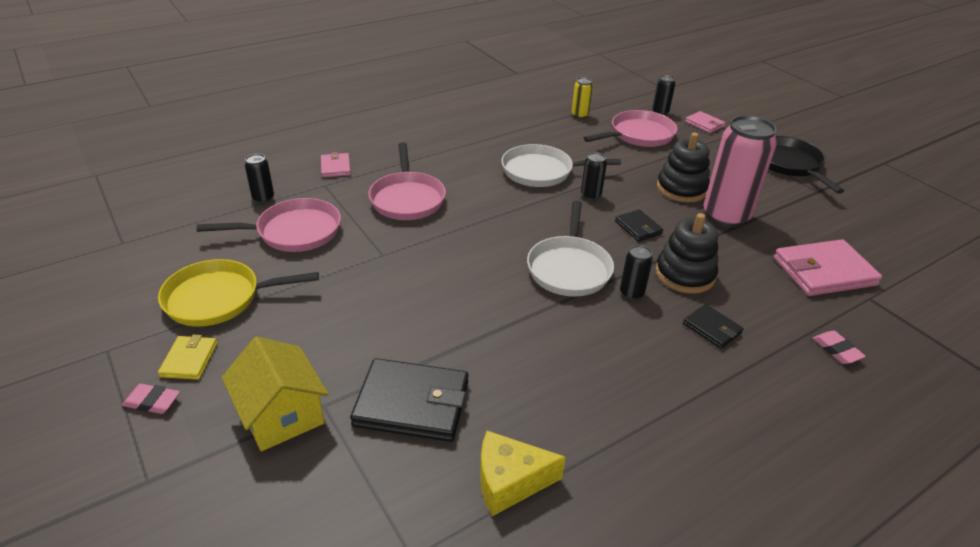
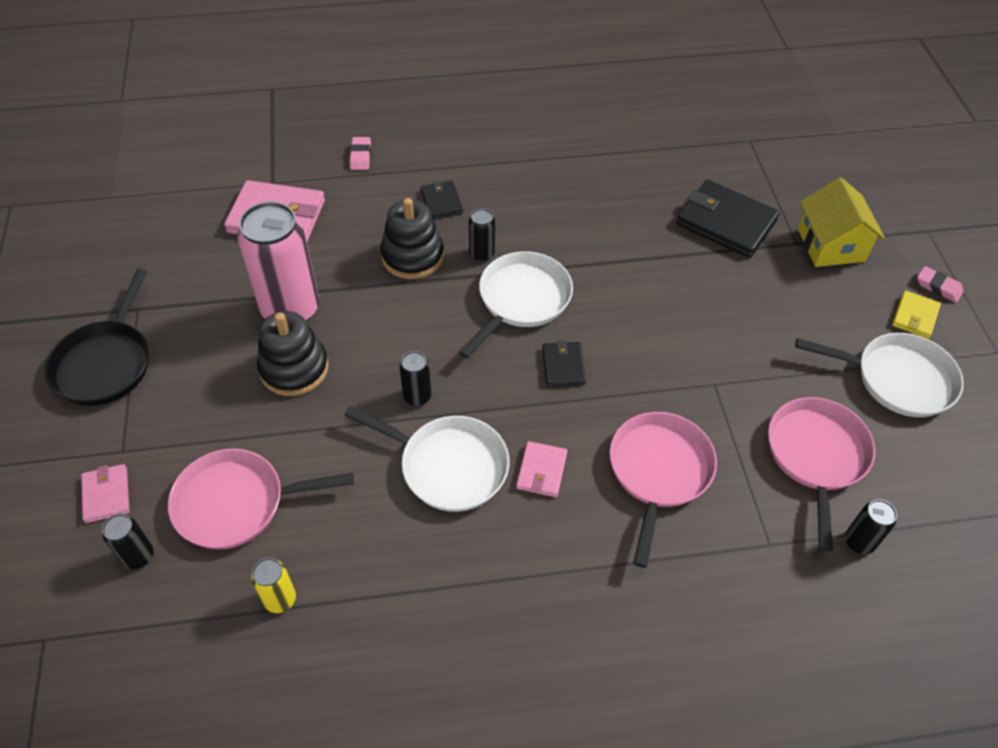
camera: 155 degrees left, 15 degrees up
(219, 298) = (897, 379): yellow pan -> white pan
(294, 232) = (816, 456): pink pan -> pink pan turned 90 degrees clockwise
(335, 167) = (747, 585): pink wallet -> pink wallet (541, 471)
(509, 481) = (674, 156): yellow cheese -> none
(638, 227) = (405, 327): black wallet -> black wallet (563, 366)

